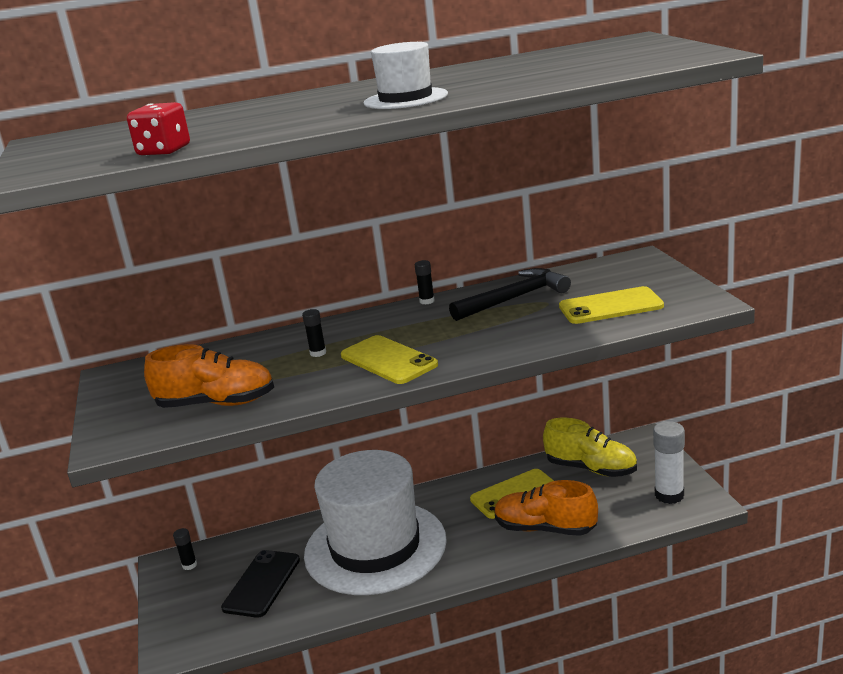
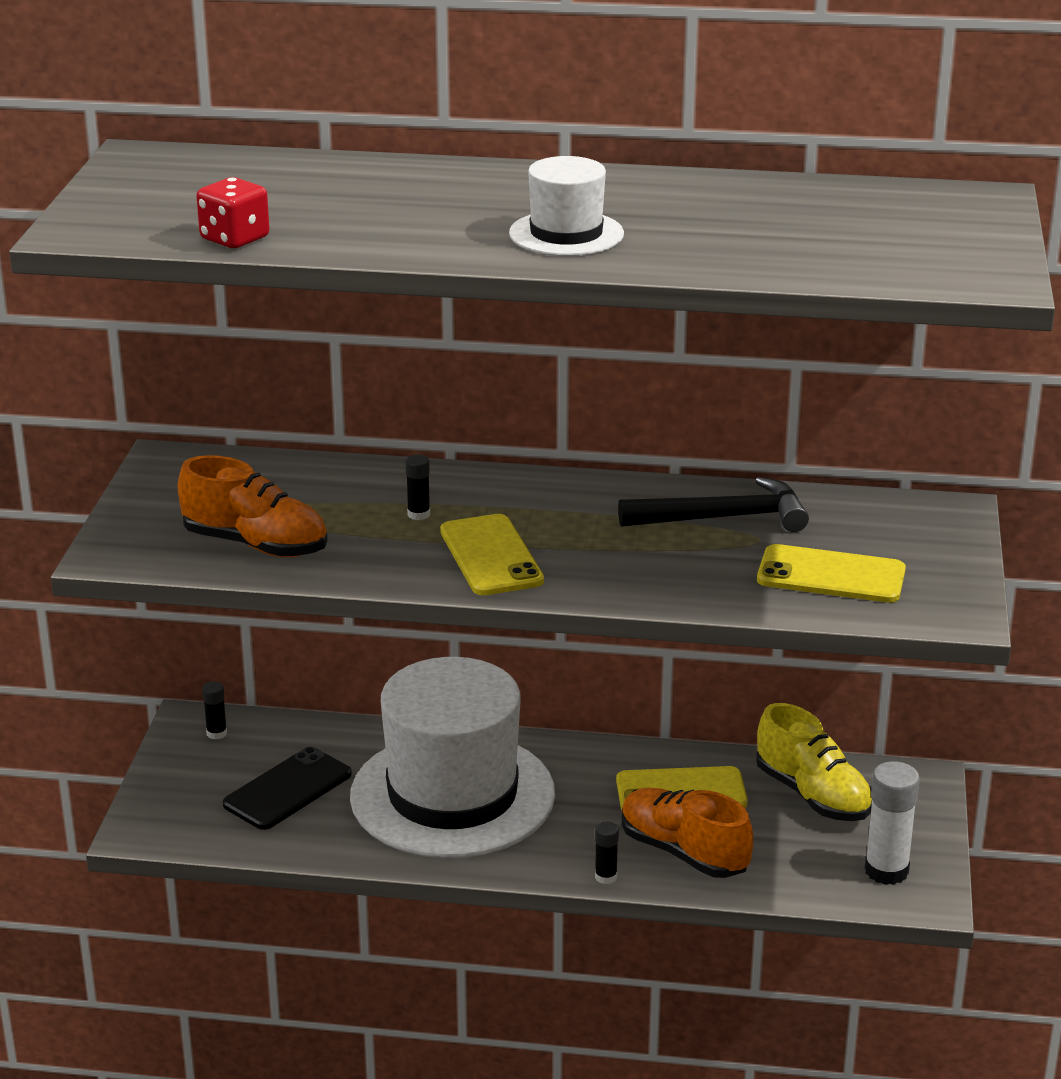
camera: 20 degrees right, 5 degrees up
(427, 301) = (612, 481): black glue stick -> black glue stick (606, 877)

